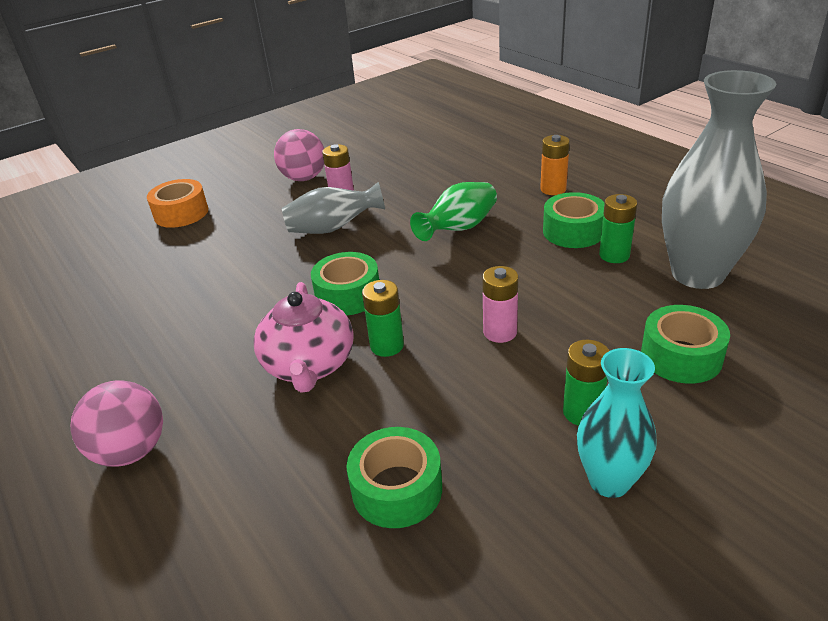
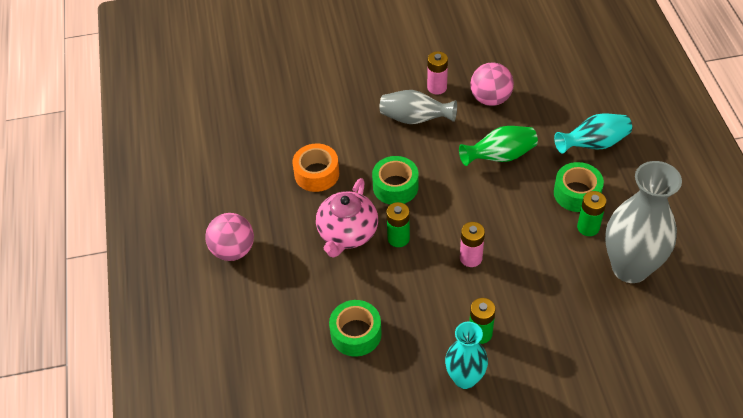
camera: 25 degrees right, 15 degrees up
(181, 213) = (319, 58): orange tape -> orange tape (316, 174)
(304, 178) = (419, 53): pink ball -> pink ball (490, 99)
(553, 189) = (593, 144): orange battery -> turquoise vase
(681, 356) = (565, 323): green tape -> none

